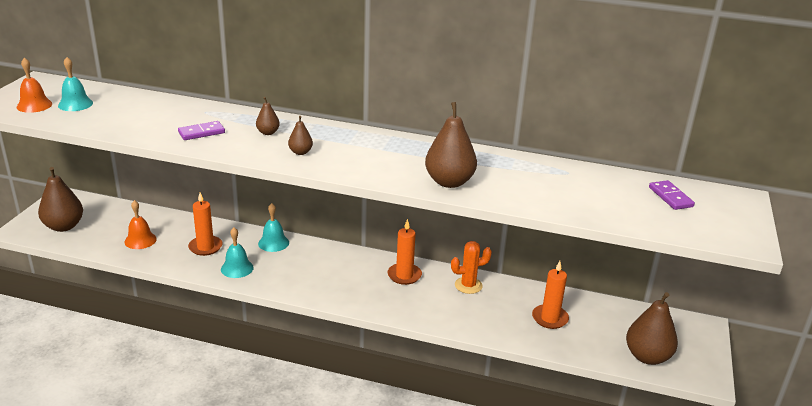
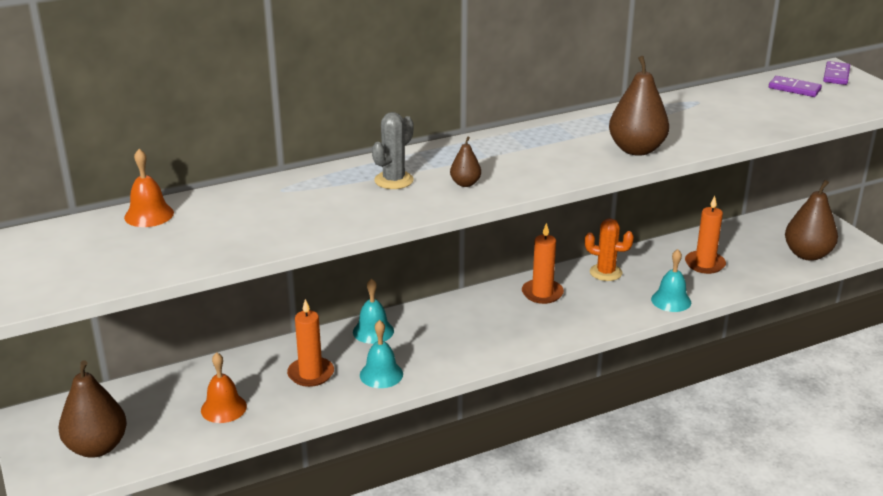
camera: 40 degrees left, 0 degrees up
(34, 105) = (57, 274): orange bell -> orange bell (149, 215)
(75, 104) = (108, 249): turquoise bell -> turquoise bell (671, 300)
(201, 133) = (329, 211): purple domino -> purple domino (836, 75)
(268, 132) = (394, 180): brown pear -> grey cactus
(468, 285) = (605, 272): orange cactus -> orange cactus turned 75 degrees clockwise

